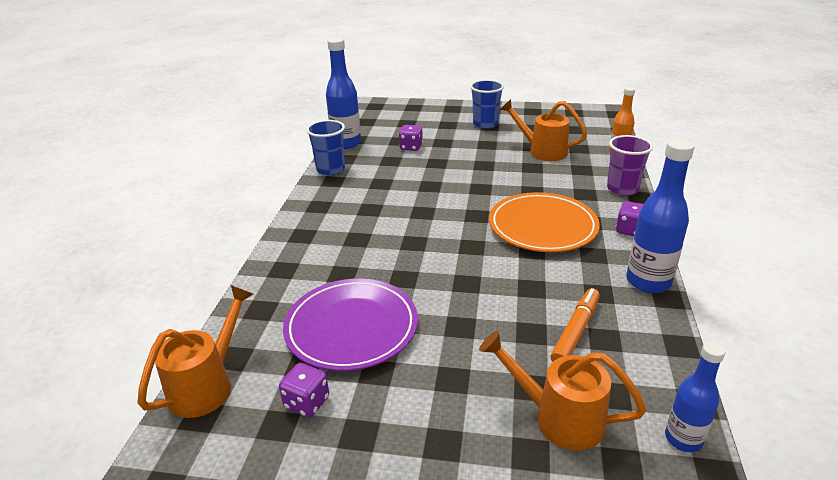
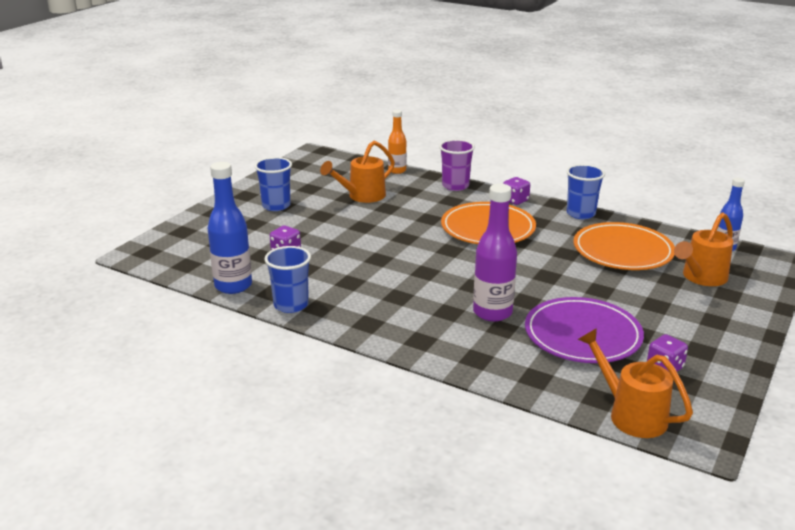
camera: 70 degrees left, 5 degrees down
(368, 262) = (492, 313): none -> purple bottle
(575, 331) = (622, 251): orange marker -> orange plate
(648, 282) = (581, 214): blue bottle -> blue cup

